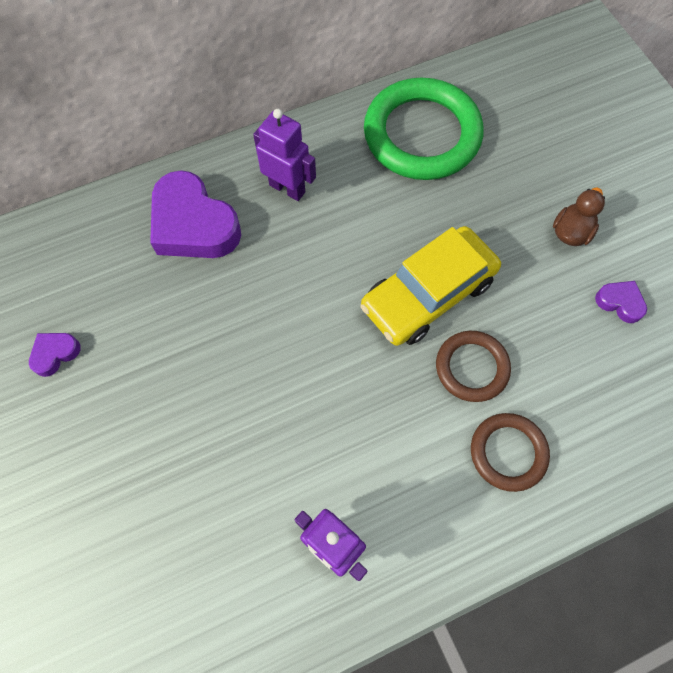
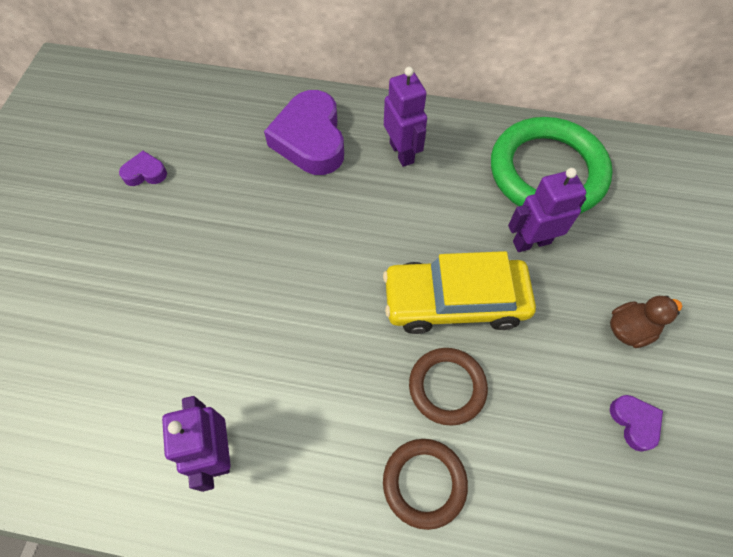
camera: 35 degrees right, 5 degrees down
(452, 205) = (531, 242): none -> purple robot

